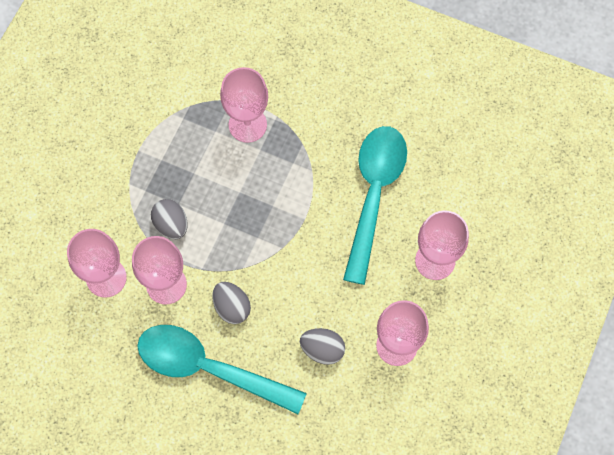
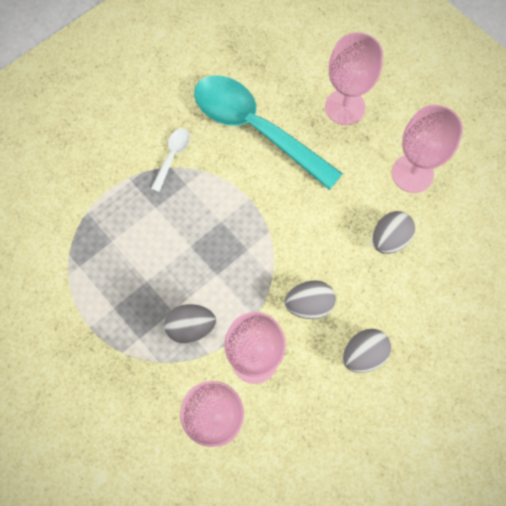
camera: 65 degrees left, 0 degrees up
(209, 368) = (363, 354): turquoise spoon -> grey egg
(247, 124) = (122, 208): pink goblet -> none
(313, 140) = (172, 156): none -> white spoon

